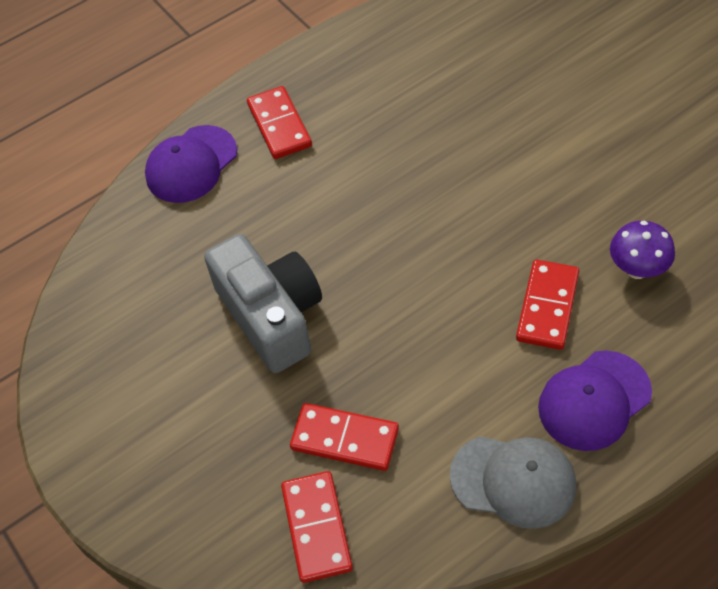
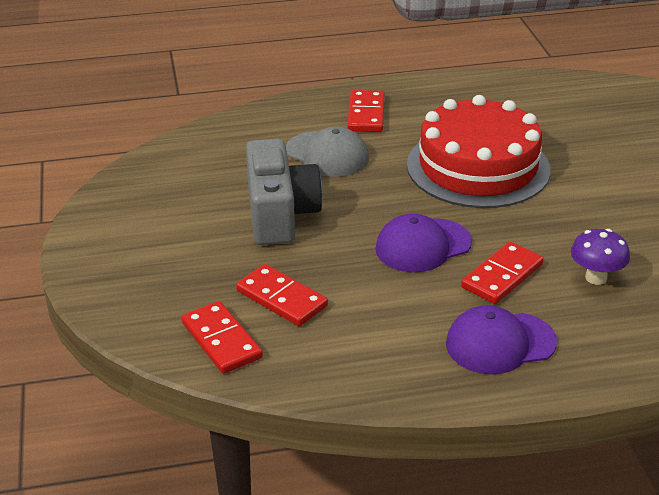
camera: 20 degrees right, 20 degrees down
(191, 164) = (284, 117): purple cap -> purple cap (423, 245)
(316, 528) = (221, 340): red domino -> red domino turned 45 degrees counterclockwise
(440, 158) = (478, 167): none -> red cake
(513, 480) = (396, 367): grey cap -> grey cap (327, 154)

